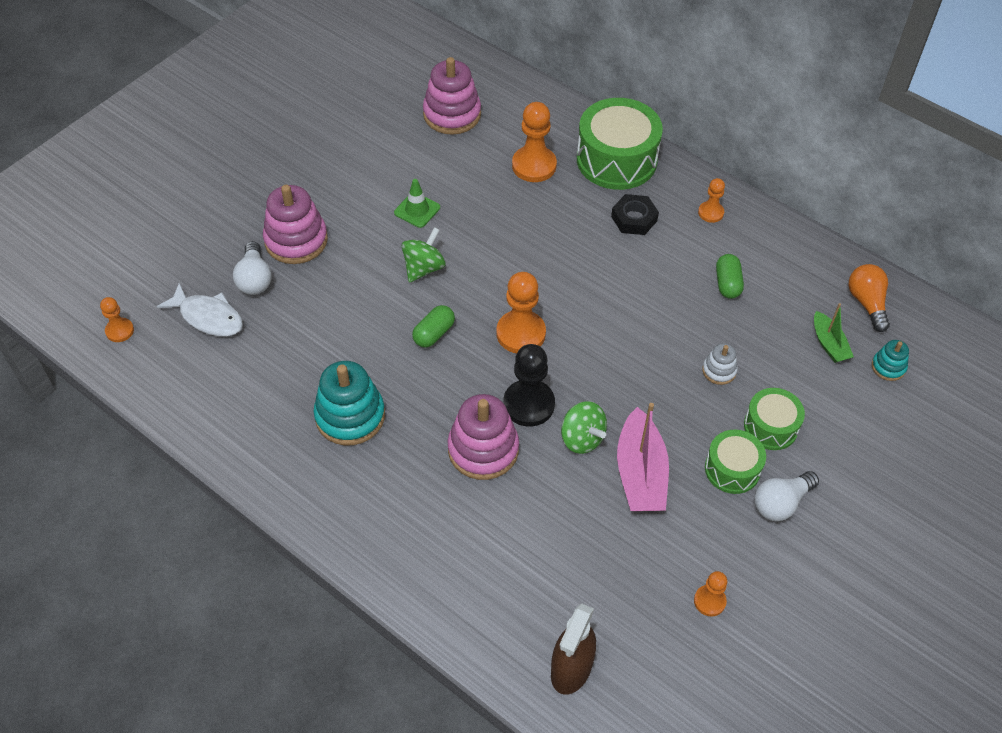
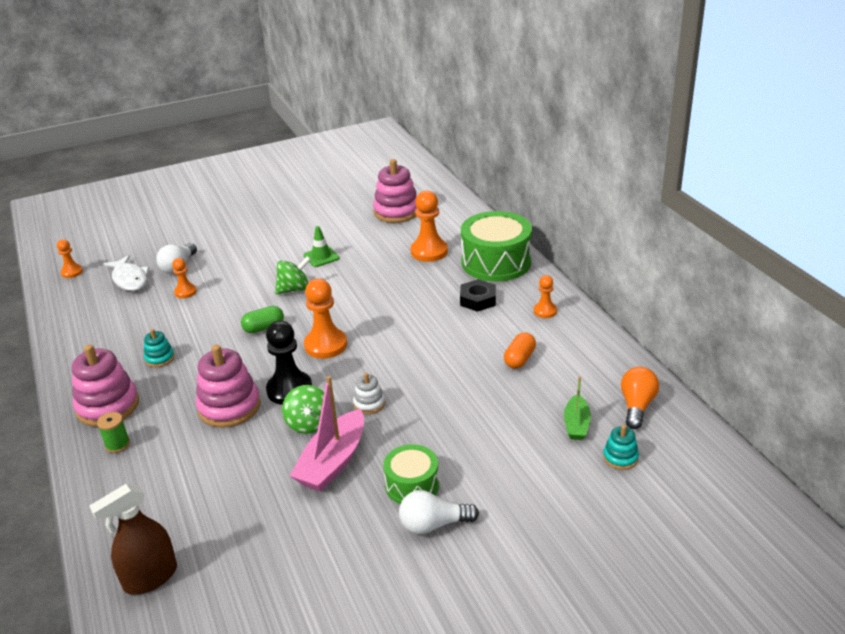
camera: 30 degrees right, 20 degrees down
(296, 240) = (225, 253): pink stacking toy -> pink stacking toy (108, 406)
(350, 416) = (160, 358): turquoise stacking toy -> turquoise stacking toy, size x0.51
(403, 541) = (117, 445): none -> green spool
(709, 601) = (306, 574): orange pawn -> orange pawn (185, 292)
(719, 371) = (461, 414): white stacking toy -> white stacking toy (369, 404)
(727, 283) = (519, 359): green capsule -> orange capsule
(770, 427) = (472, 466): green drum -> none

